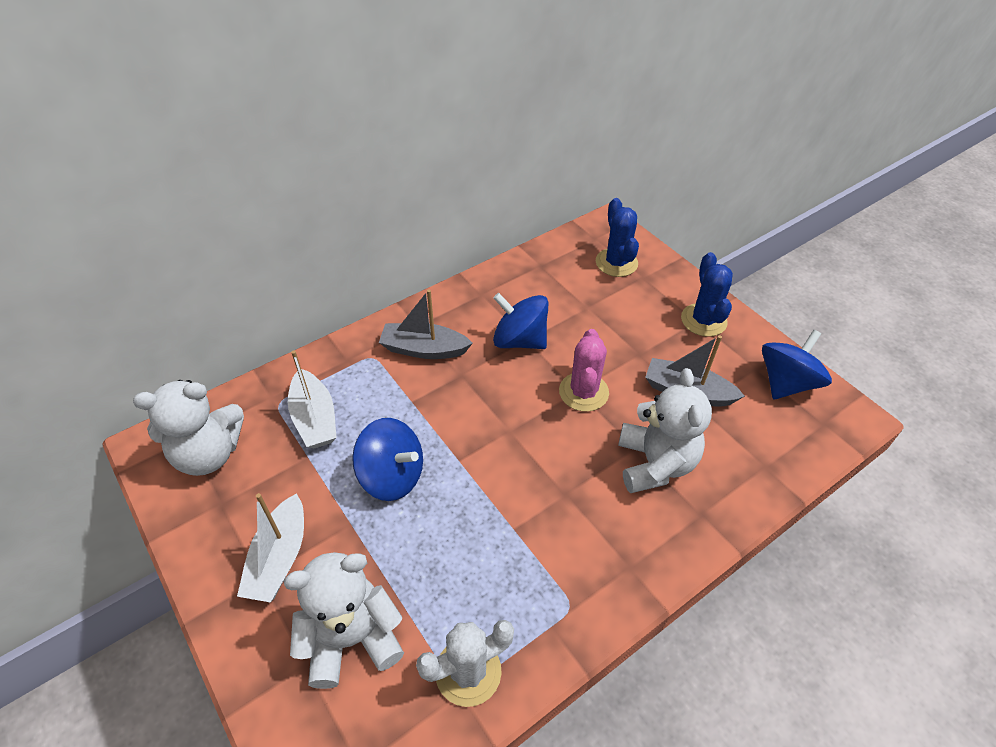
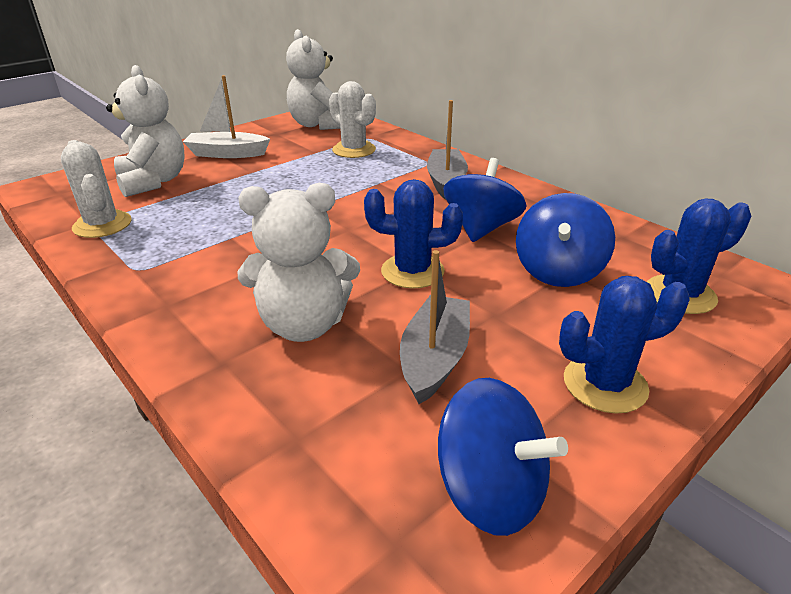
camera: 85 degrees right, 15 degrees down
(314, 418) = (354, 150): white boat -> white cactus
(392, 476) = (295, 182): blue spinning top -> blue spinning top (558, 271)
(583, 392) = (412, 271): pink cactus -> blue cactus

